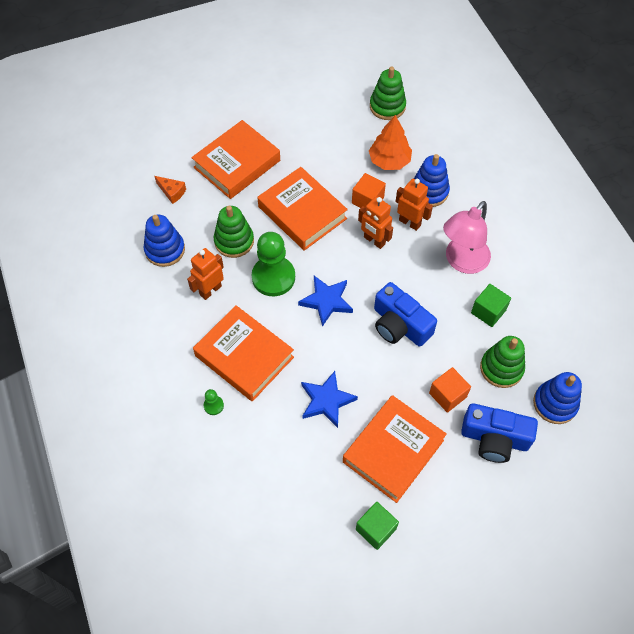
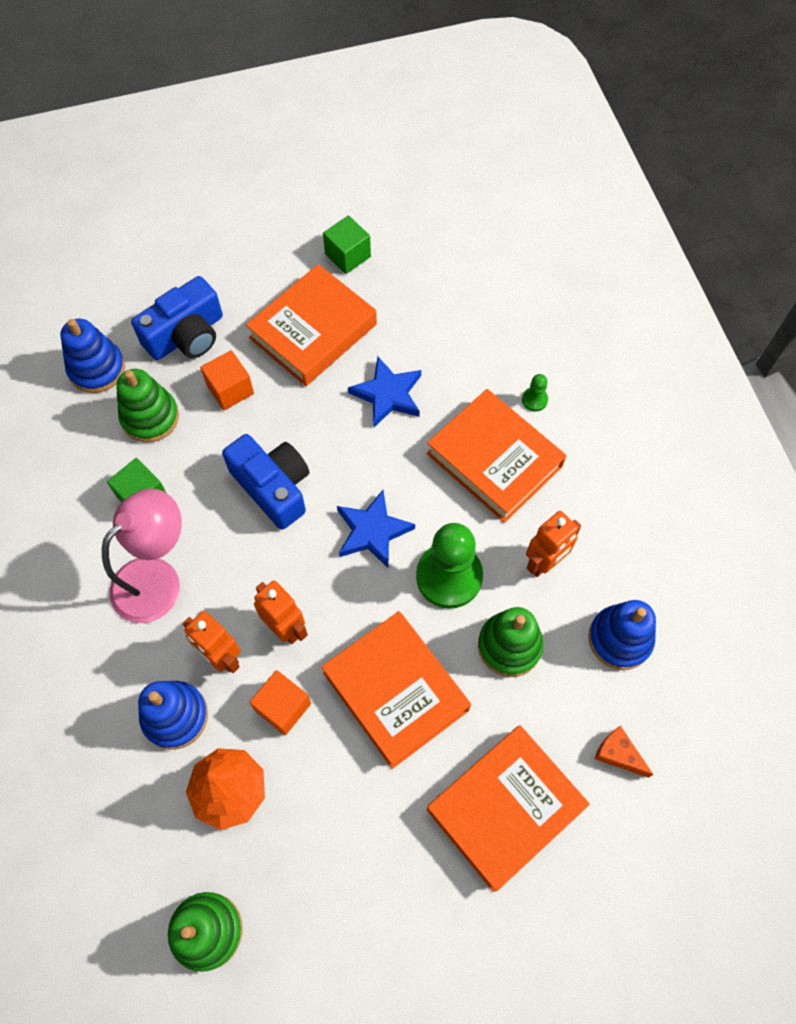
camera: 175 degrees left, 5 degrees up
(494, 438) = (186, 335): blue camera -> blue camera turned 120 degrees clockwise

